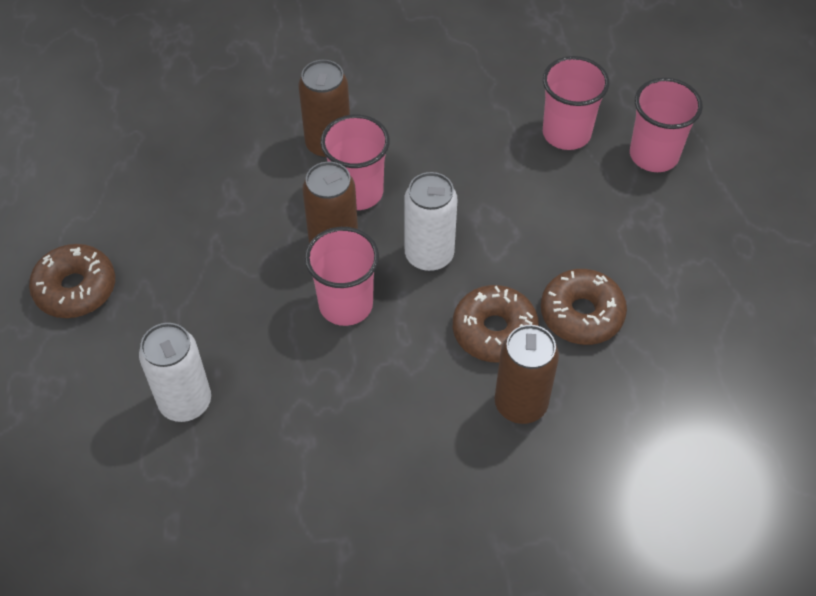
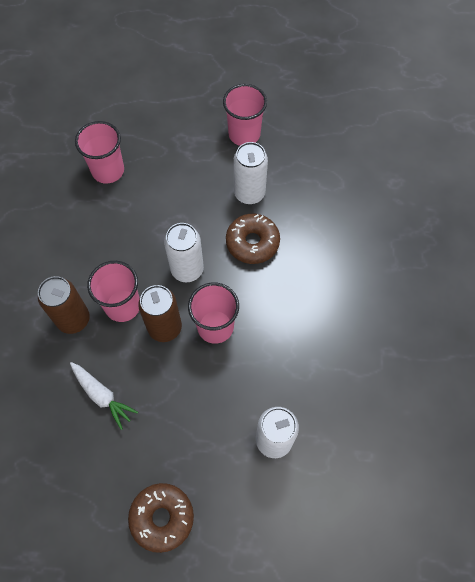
camera: 80 degrees left, 10 degrees up
(228, 195) = (102, 396): none -> white carrot
(520, 404) = (305, 238): brown can -> none
(581, 314) = (249, 193): brown donut -> white can
(654, 155) = (139, 128): pink cup -> pink cup (244, 134)

